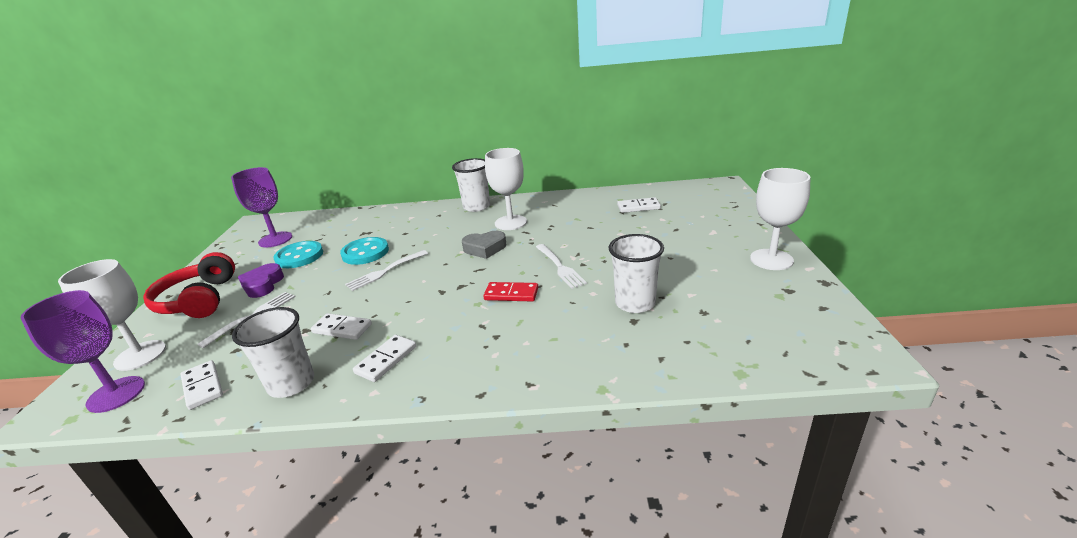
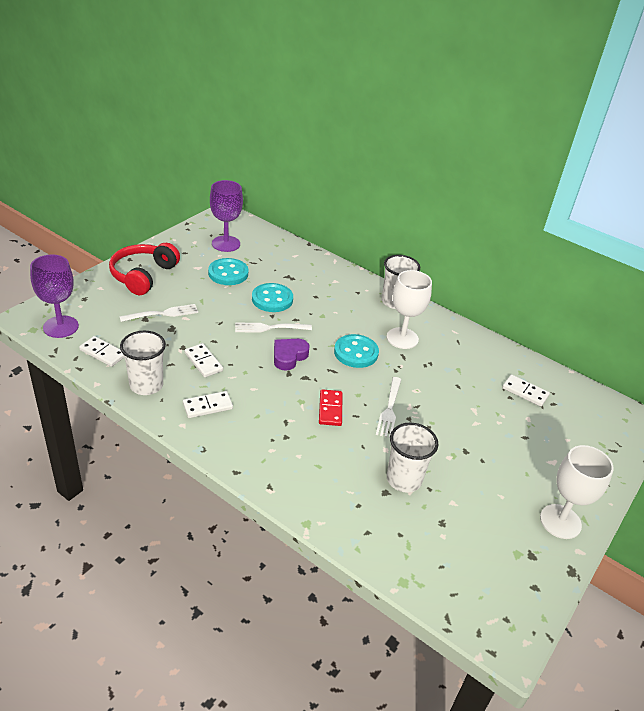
camera: 30 degrees right, 10 degrees up
(140, 355) = (87, 304): white goblet -> none
(203, 386) = (103, 353): white domino -> white domino turned 60 degrees counterclockwise
(263, 285) = (187, 287): purple heart -> purple heart (289, 356)
(485, 248) = (356, 353): grey heart -> turquoise button
(511, 294) = (330, 409): red domino -> red domino turned 45 degrees clockwise

